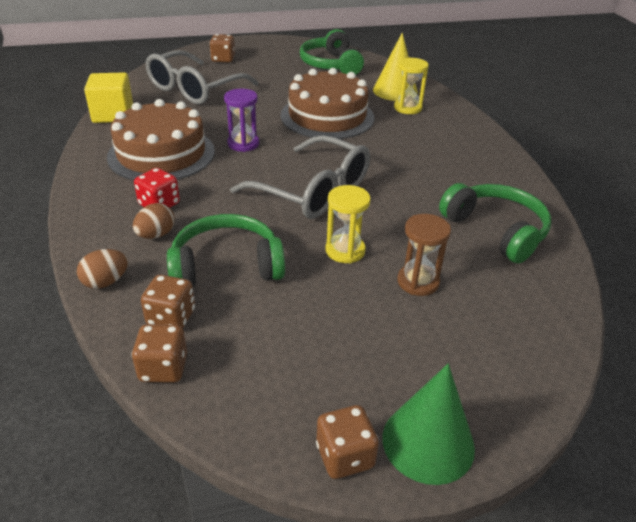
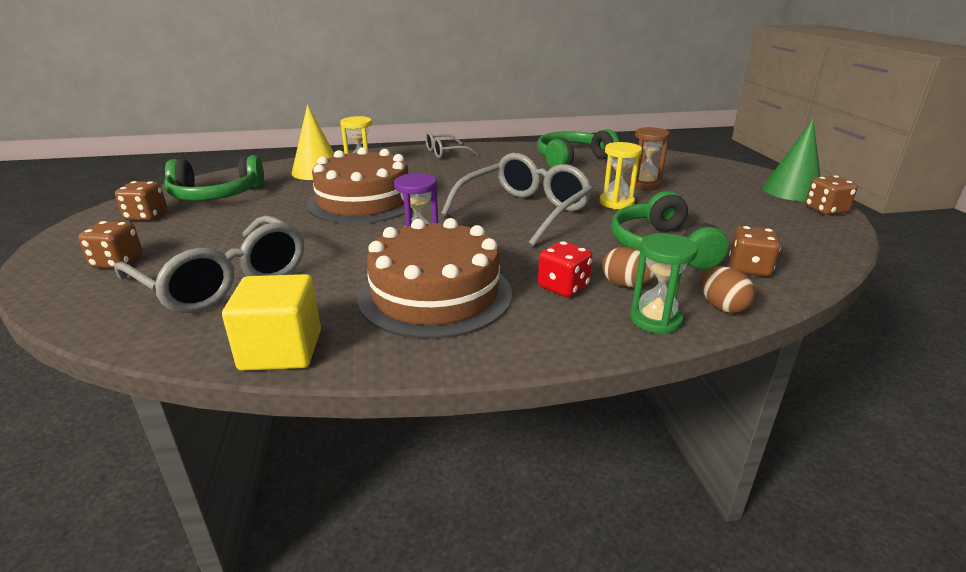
camera: 85 degrees left, 10 degrees down
(99, 243) = (655, 320): none -> green hourglass
(163, 368) = (811, 268): brown dice -> brown dice (146, 216)
(480, 146) = (445, 153): none -> grey glasses

